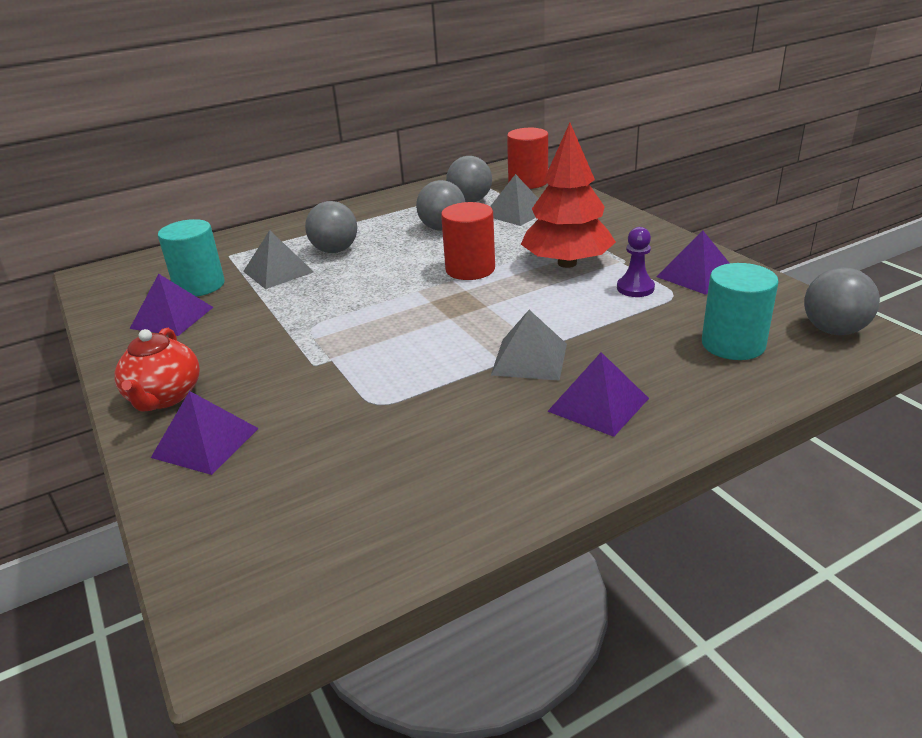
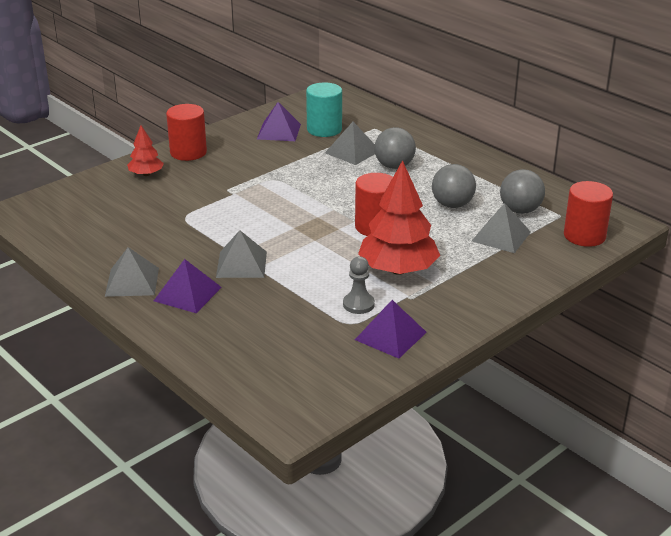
camera: 75 degrees right, 0 degrees up
(164, 397) = (188, 152): red teapot -> red cylinder
(205, 442) = (146, 174): purple pyramid -> red tree
(555, 458) = (132, 282): none -> grey pyramid
(635, 288) = (358, 304): purple pawn -> grey pawn
(733, 344) = (272, 350): turquoise cylinder -> none
(834, 330) = (302, 402): grey ball -> none

